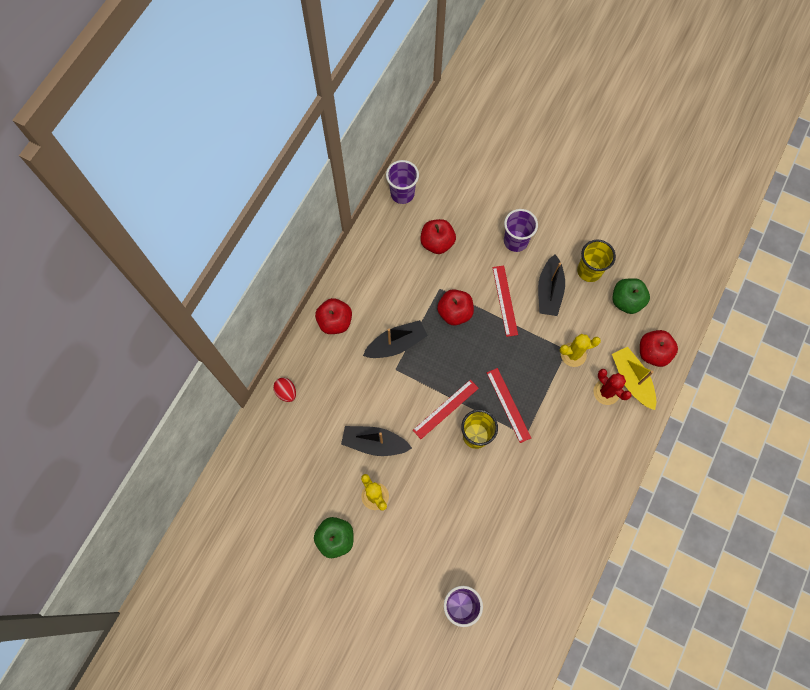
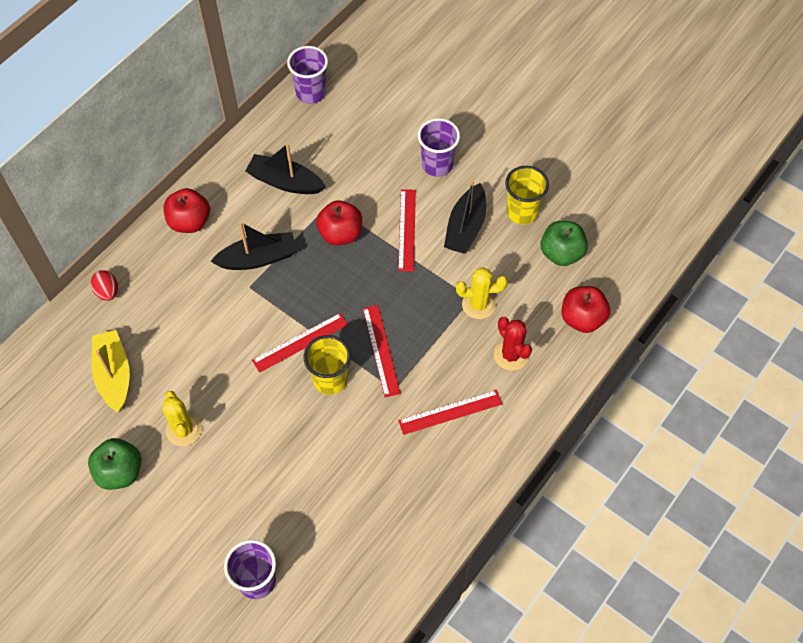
camera: 10 degrees right, 10 degrees down
(374, 443) = (200, 368): black boat -> black boat (285, 182)
(437, 243) = (339, 153): red apple -> none
(571, 446) = (450, 412): none -> red ruler
(631, 380) = (547, 346): yellow boat -> yellow boat (114, 375)

